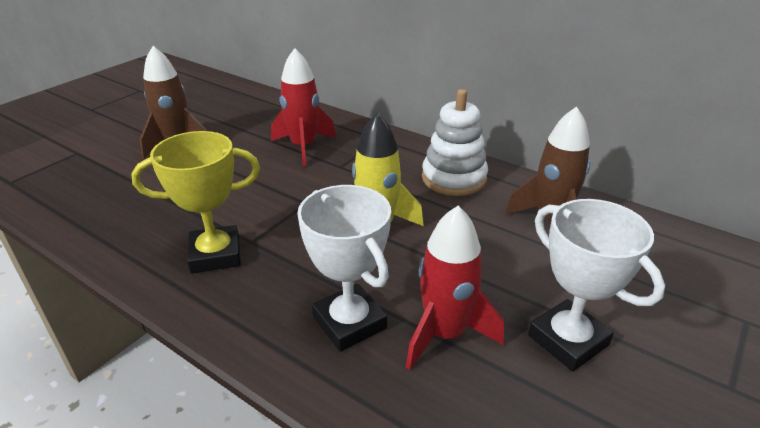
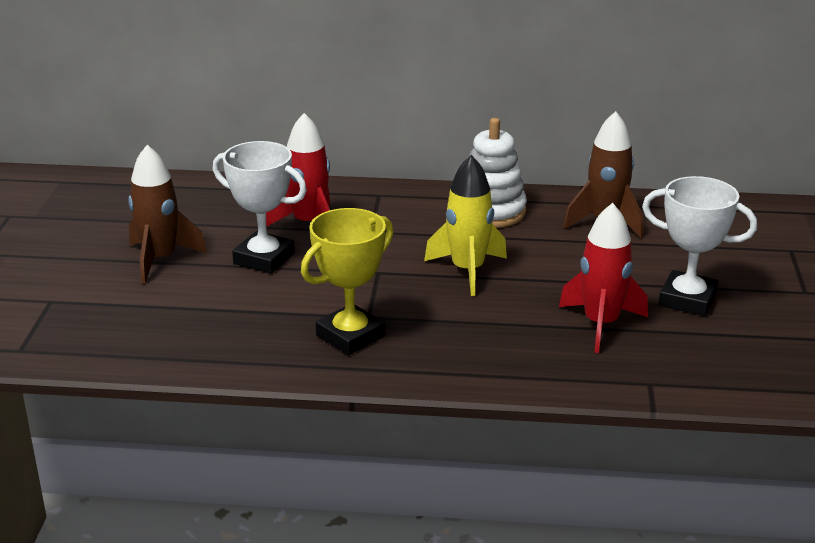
camera: 30 degrees left, 5 degrees down
(349, 322) = (524, 341): white trophy -> white trophy (264, 258)

